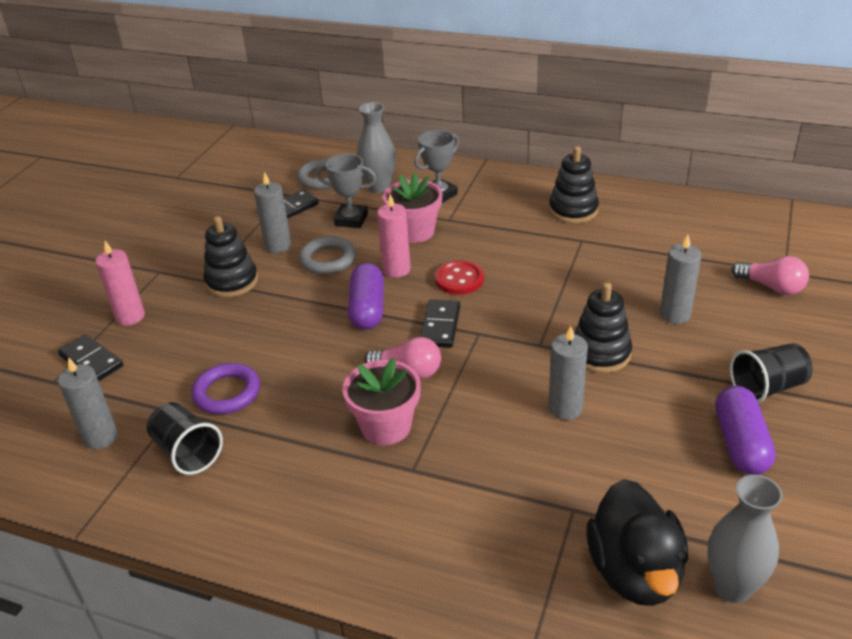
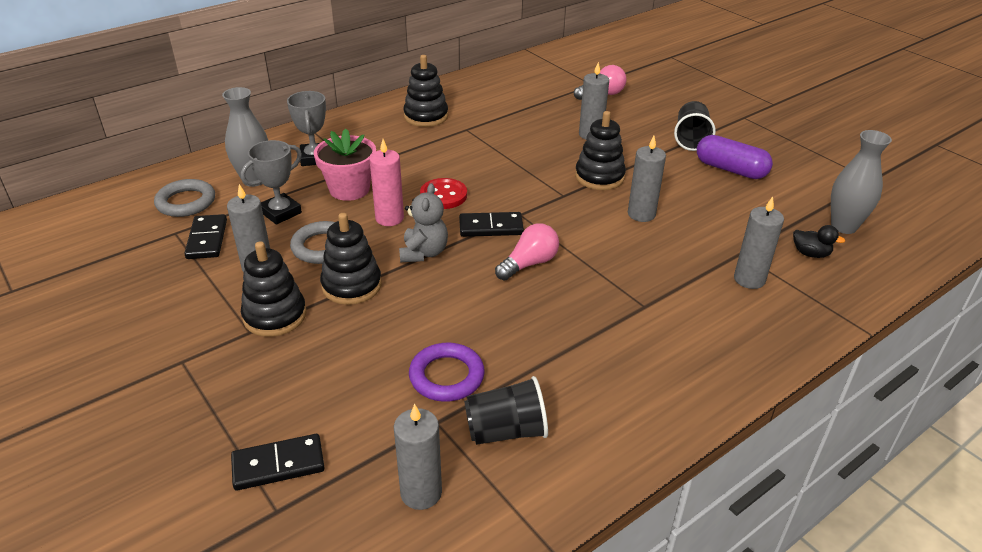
camera: 60 degrees left, 0 degrees up
(130, 317) = (236, 409): pink candle -> none
(294, 296) = (351, 285): none -> black stacking toy
(367, 309) = (424, 253): purple capsule -> grey teddy bear
(386, 426) = (584, 300): pink flower pot -> none
(440, 326) = (491, 227): black domino -> black domino turned 45 degrees counterclockwise
(530, 532) = (749, 279): none -> grey candle
(635, 571) = (810, 254): black duck -> black duck, size x0.44

